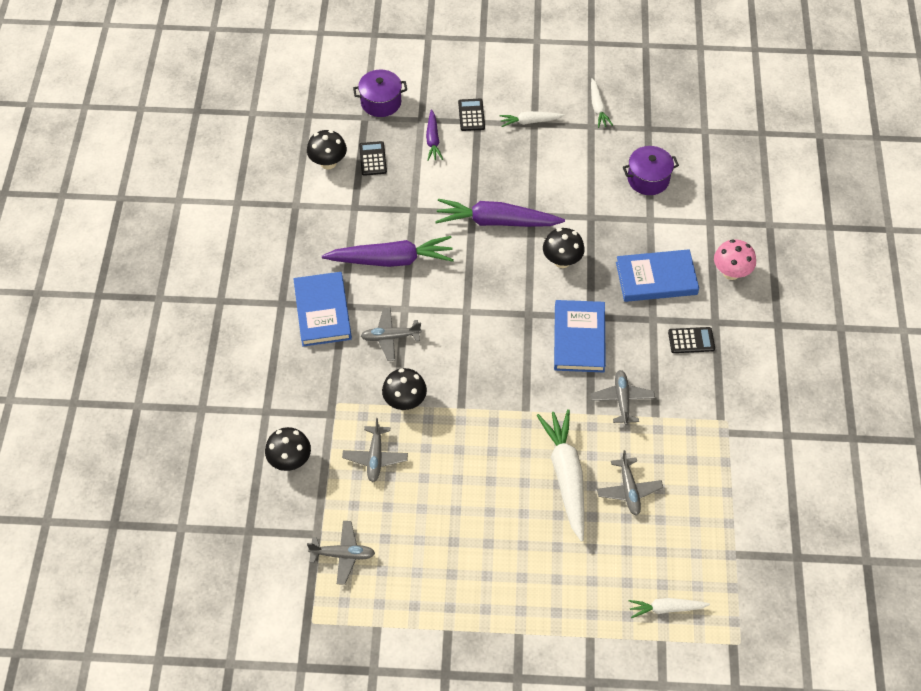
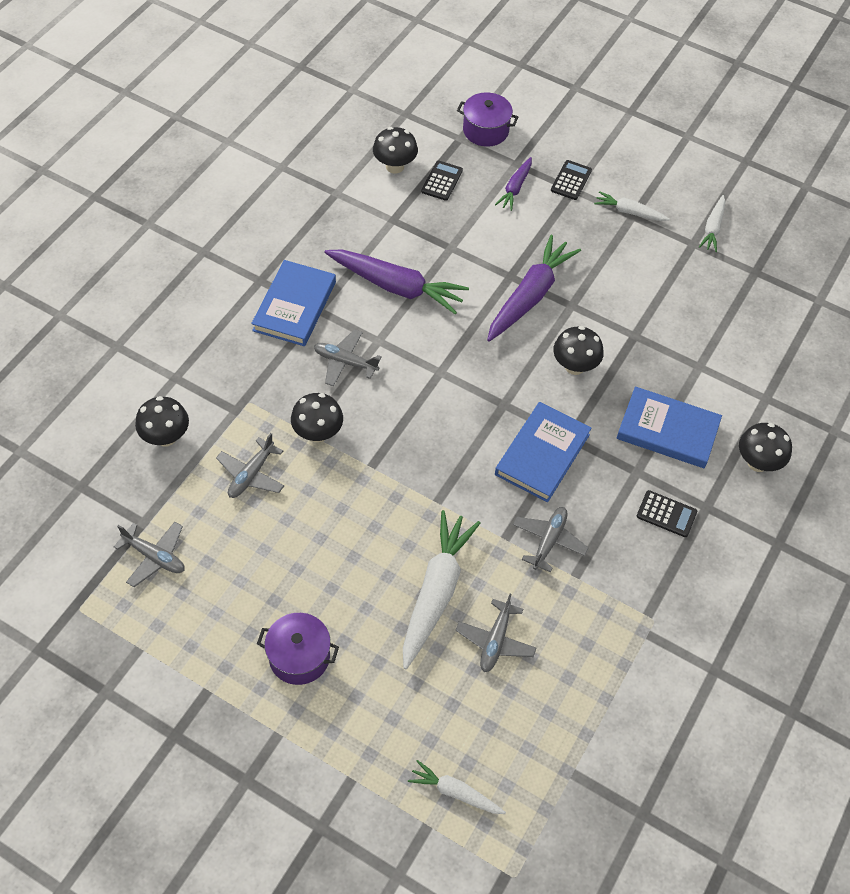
camera: 25 degrees right, 0 degrees up
(496, 221) = (530, 296): purple carrot -> purple carrot turned 90 degrees clockwise
(648, 179) = (723, 324): purple pot -> purple pot (299, 657)
(731, 272) = (757, 462): pink mushroom -> black mushroom

